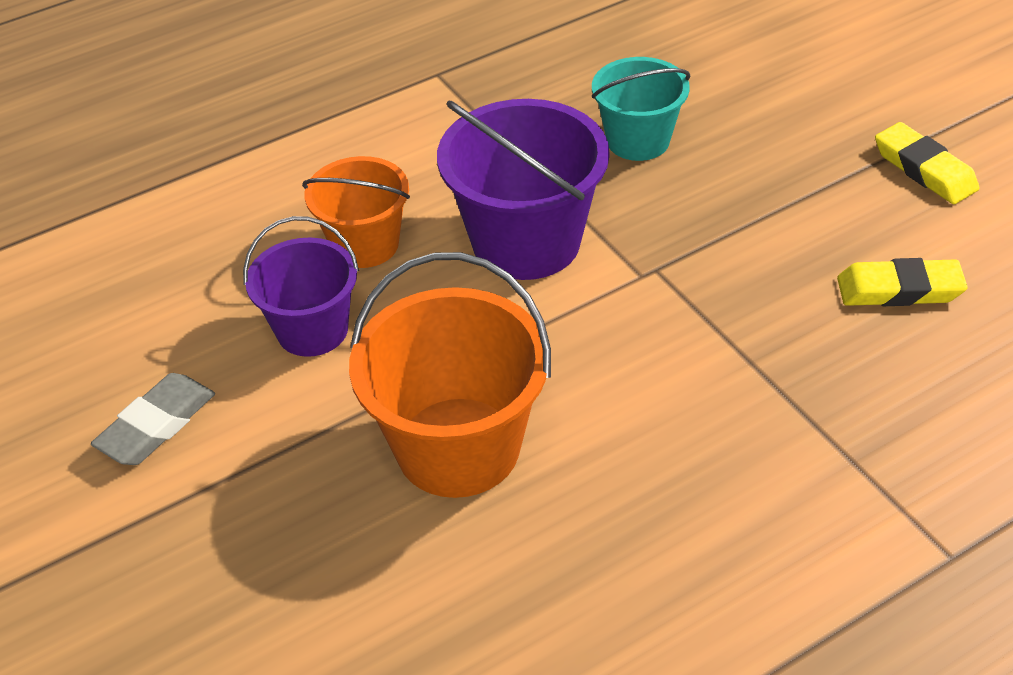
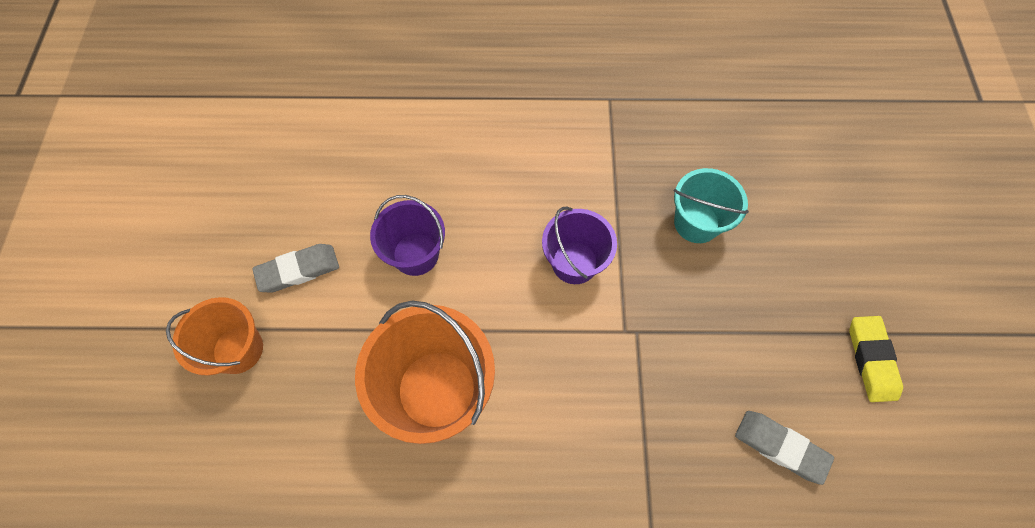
camera: 30 degrees right, 20 degrees up
(365, 244) = (483, 208): orange bucket -> orange bucket (238, 349)
(526, 242) = (574, 262): purple bucket -> purple bucket, size x0.63
(899, 289) = (780, 447): yellow eraser -> grey eraser

